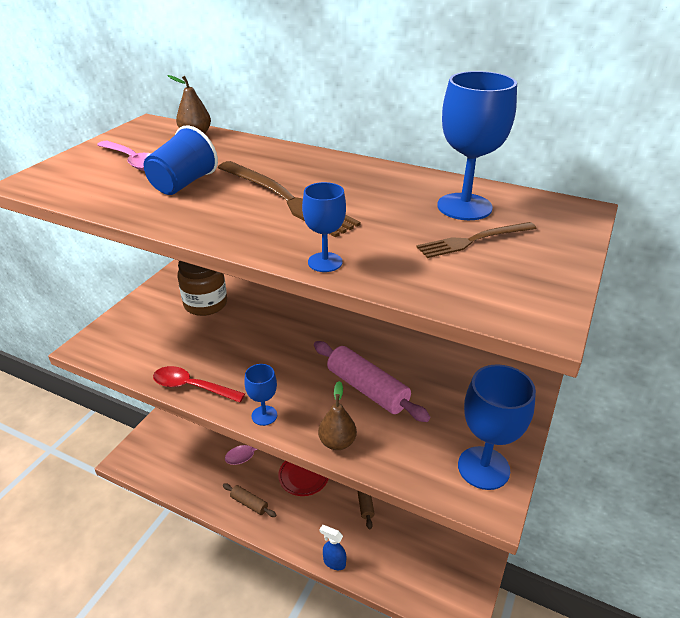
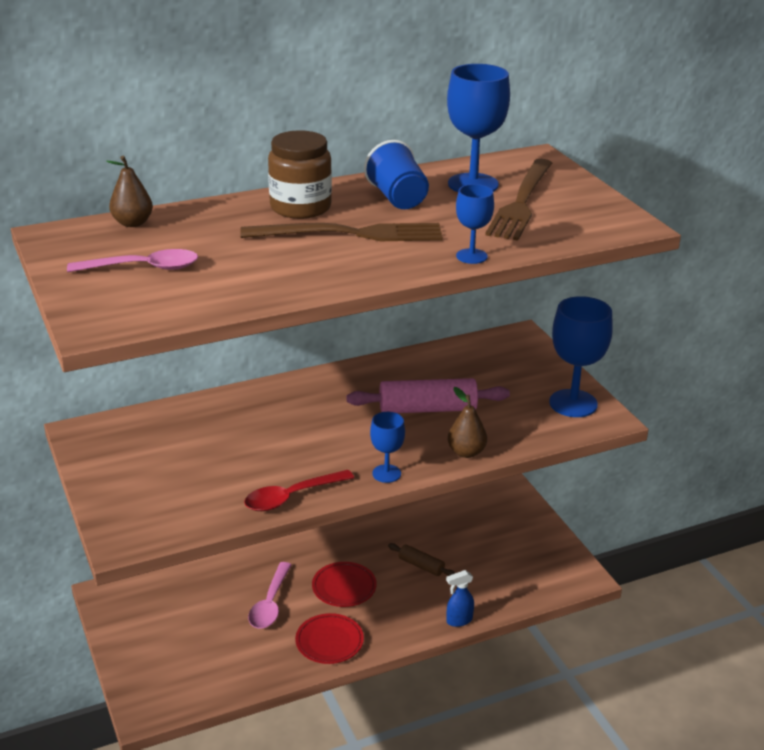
camera: 50 degrees left, 5 degrees down
(183, 184) = (242, 262): blue cup -> blue cup (397, 198)
(205, 304) = (170, 438): brown jar -> brown jar (300, 207)
(249, 503) = (329, 642): brown rolling pin -> red plate
(473, 240) = (521, 202): brown fork -> brown fork, size x1.66

